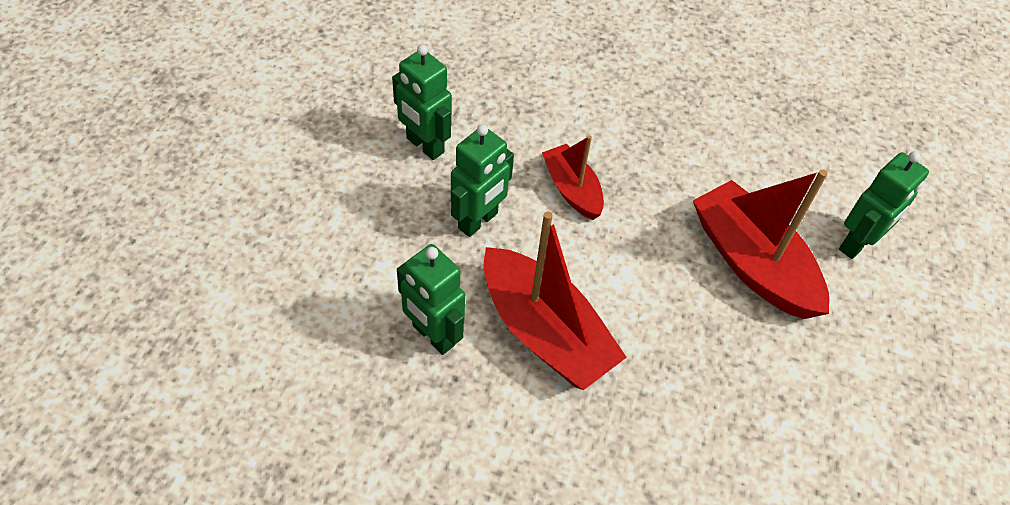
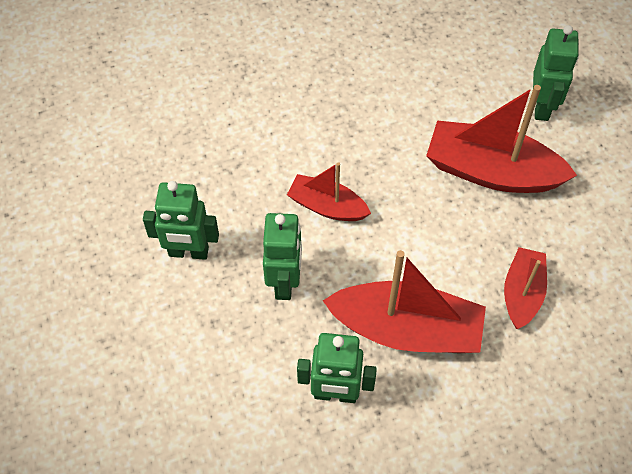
camera: 35 degrees left, 5 degrees up
(683, 382) = (522, 293): none -> red boat

